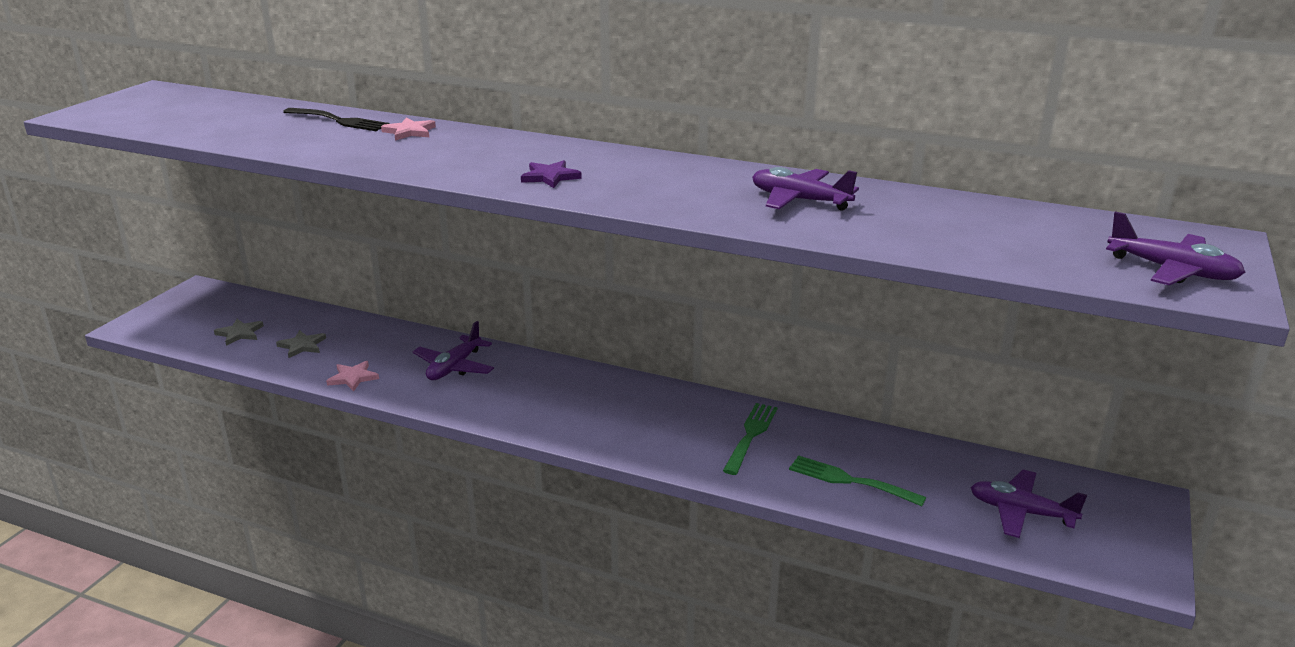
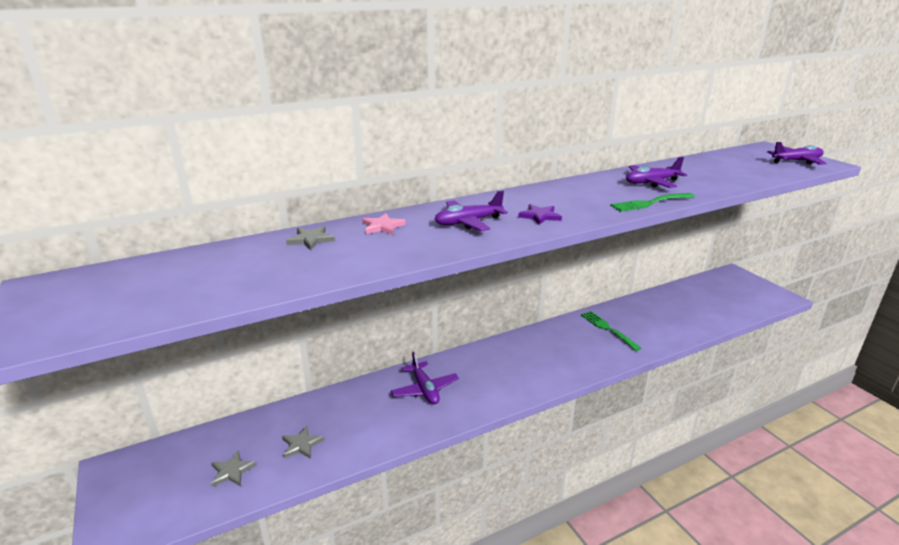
camera: 50 degrees left, 0 degrees up
(339, 121) = (311, 239): black fork -> grey star
(353, 378) = (382, 437): pink star -> none
(850, 481) = (670, 323): green fork -> green fork (650, 203)
(1021, 512) = (725, 299): purple plane -> purple plane (468, 222)

